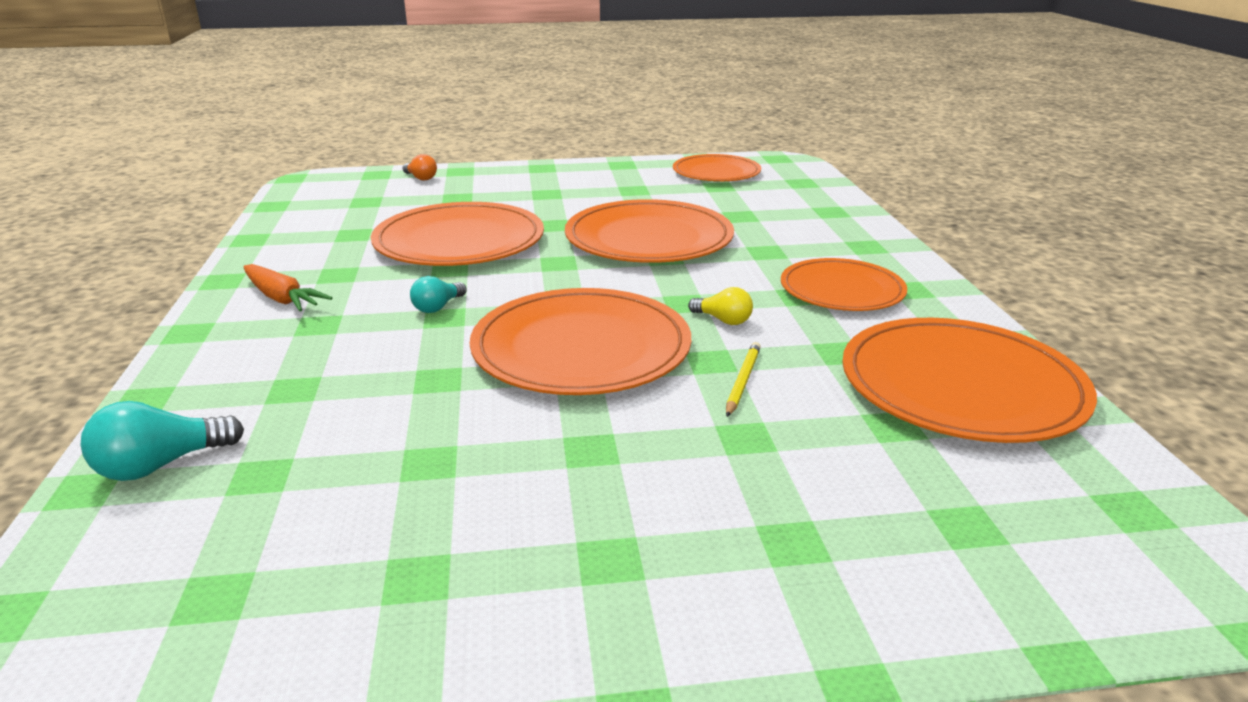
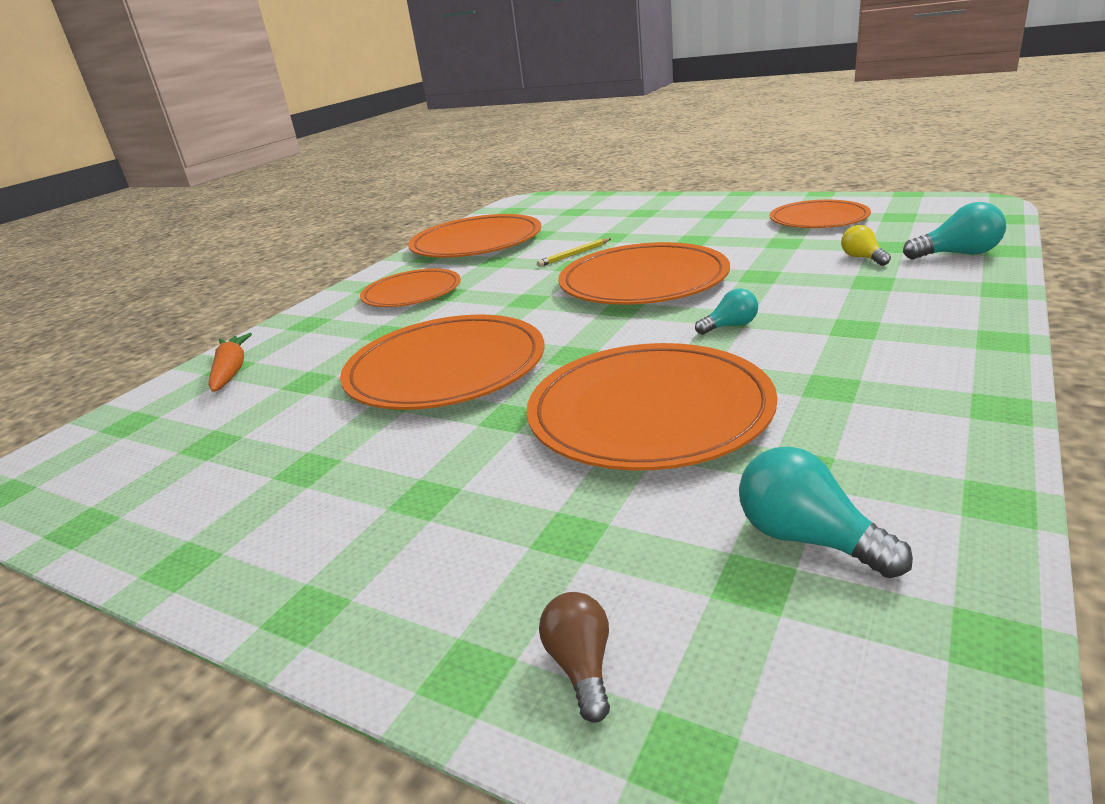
camera: 140 degrees left, 0 degrees up
(282, 298) = (902, 363): orange carrot -> orange carrot (231, 371)
(344, 214) = (808, 539): none -> turquoise light bulb
(421, 178) = (581, 666): orange light bulb -> brown light bulb
(716, 172) = (140, 480): orange plate -> orange plate (818, 219)
(723, 320) = (525, 285): yellow light bulb -> yellow light bulb (862, 258)

